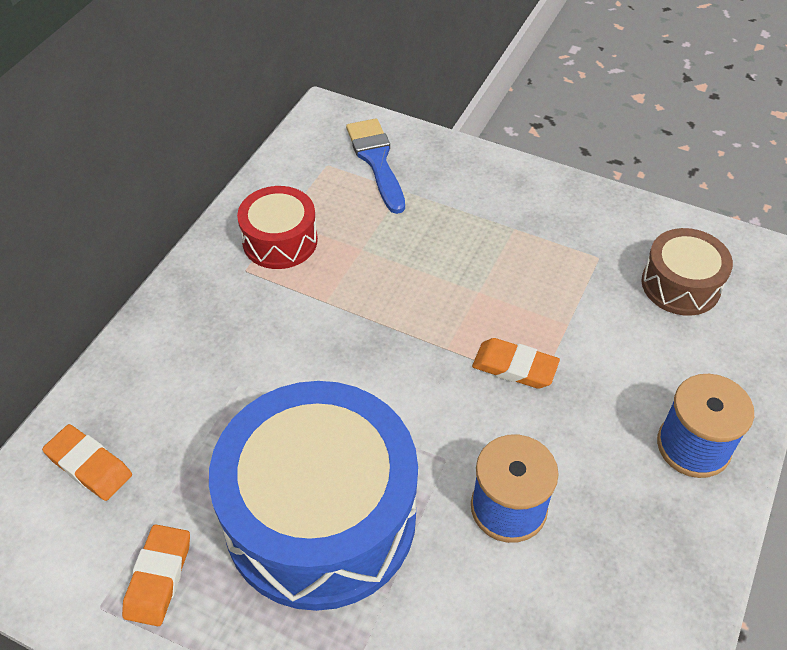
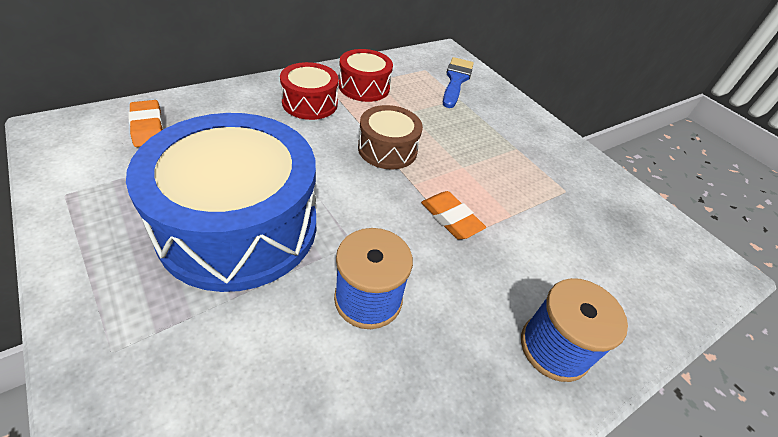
camera: 25 degrees right, 5 degrees down
(158, 577) = (112, 199): orange eraser -> none
(240, 307) = (310, 103): none -> red drum
(680, 285) = (620, 237): brown drum -> brown drum (387, 149)

